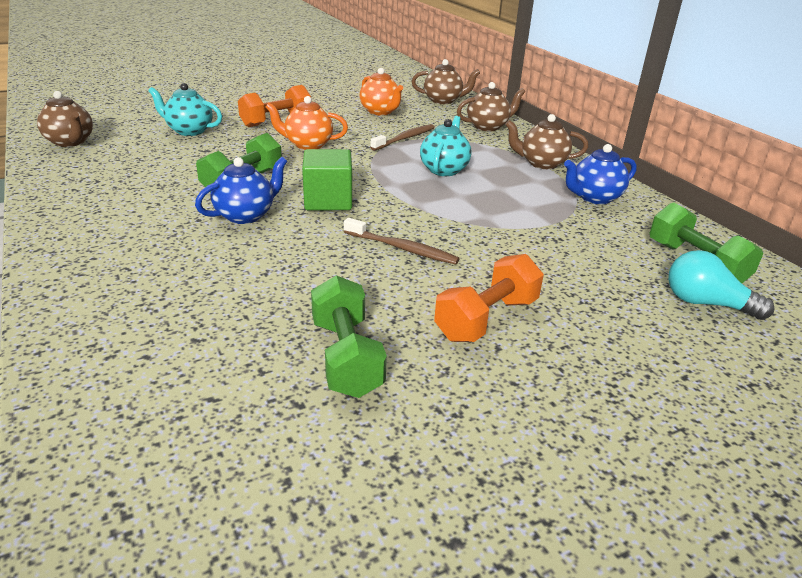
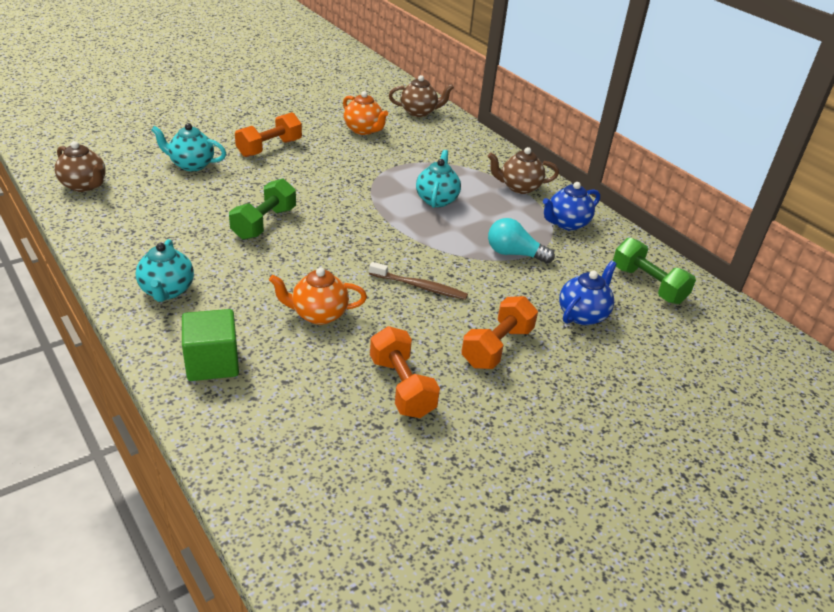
camera: 10 degrees left, 5 degrees up
(102, 236) = (167, 291): none -> turquoise teapot
(246, 215) = (281, 261): blue teapot -> blue teapot (583, 315)
(308, 145) = (308, 177): orange teapot -> orange teapot (318, 314)
(328, 201) = (346, 241): green cube -> green cube (212, 363)
(346, 357) = (402, 387): green dumbbell -> orange dumbbell
(405, 138) = (394, 164): brown toothbrush -> none
(488, 127) = (466, 145): brown teapot -> none
(706, 303) = (655, 321): turquoise light bulb -> turquoise light bulb (514, 254)

